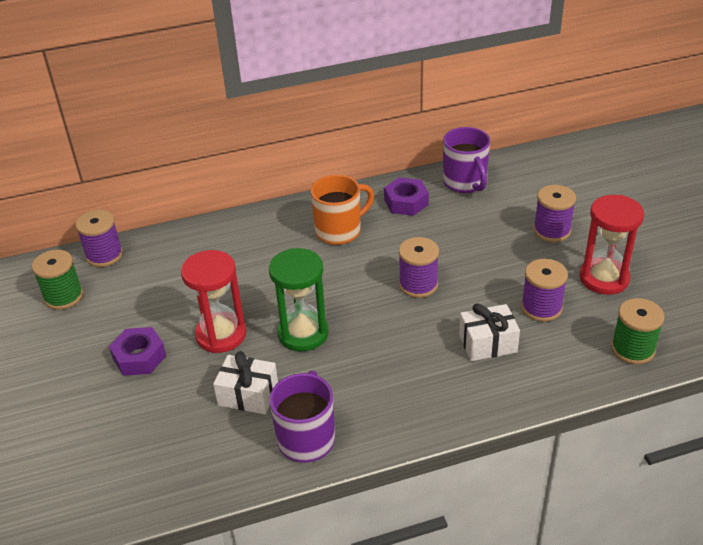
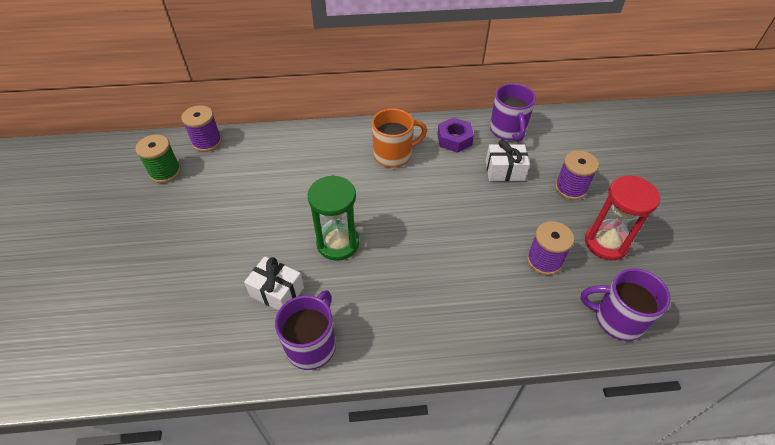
camera: 10 degrees right, 10 degrees up
(139, 357) = (203, 238): purple nut -> none
(221, 335) = (272, 231): red hourglass -> none
(418, 285) = (444, 217): purple spool -> none
(487, 343) = (489, 285): white gift -> white gift (504, 171)
(632, 349) = (617, 319): green spool -> purple mug

